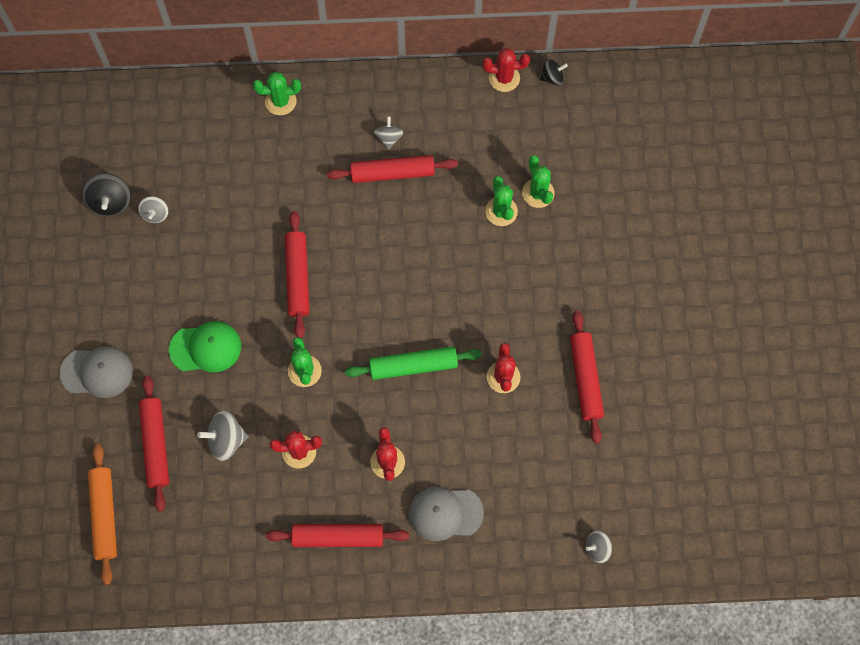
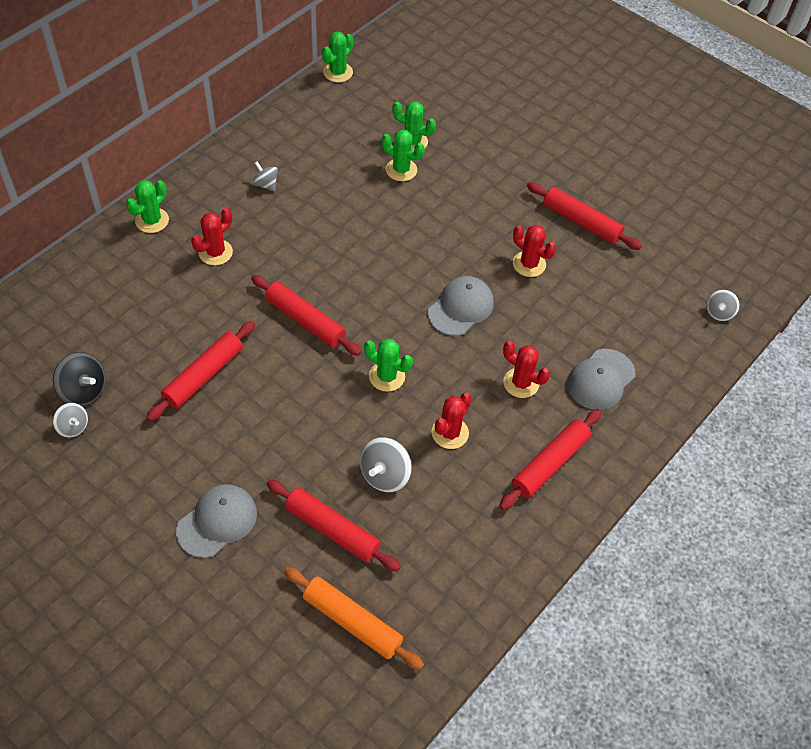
camera: 50 degrees left, 15 degrees down
(155, 214) = (134, 369): grey spinning top -> grey spinning top (73, 427)
(205, 348) = (290, 426): green cap -> none
(392, 173) = (295, 203): red rolling pin -> red rolling pin (203, 376)
(413, 366) = (461, 308): green rolling pin -> grey cap
(504, 78) = (305, 94): red cactus -> red cactus (215, 252)
(552, 78) = (338, 72): black spinning top -> green cactus

